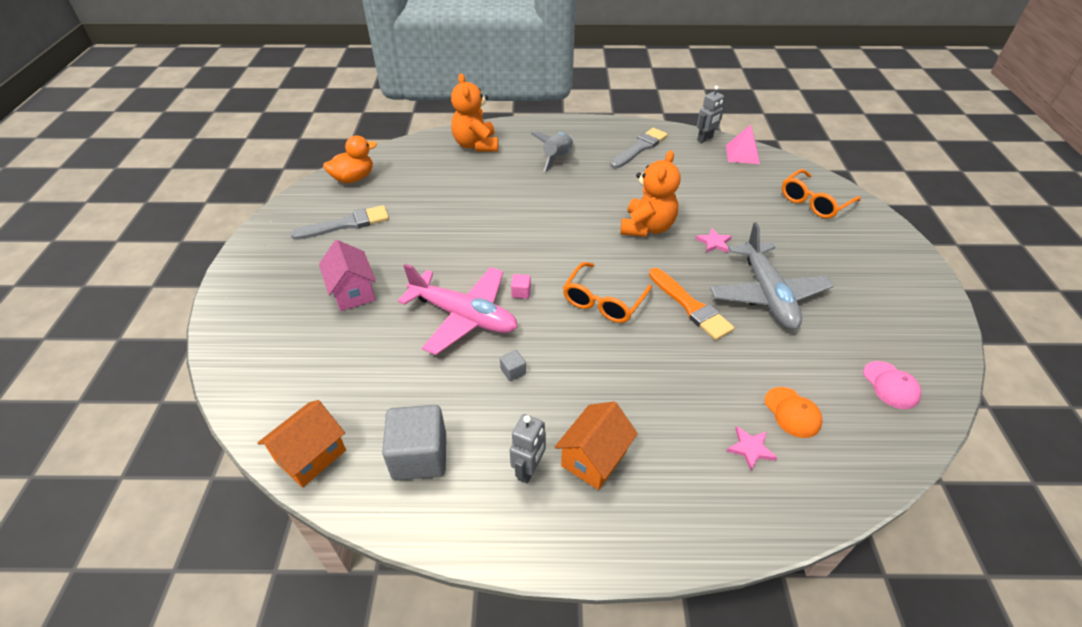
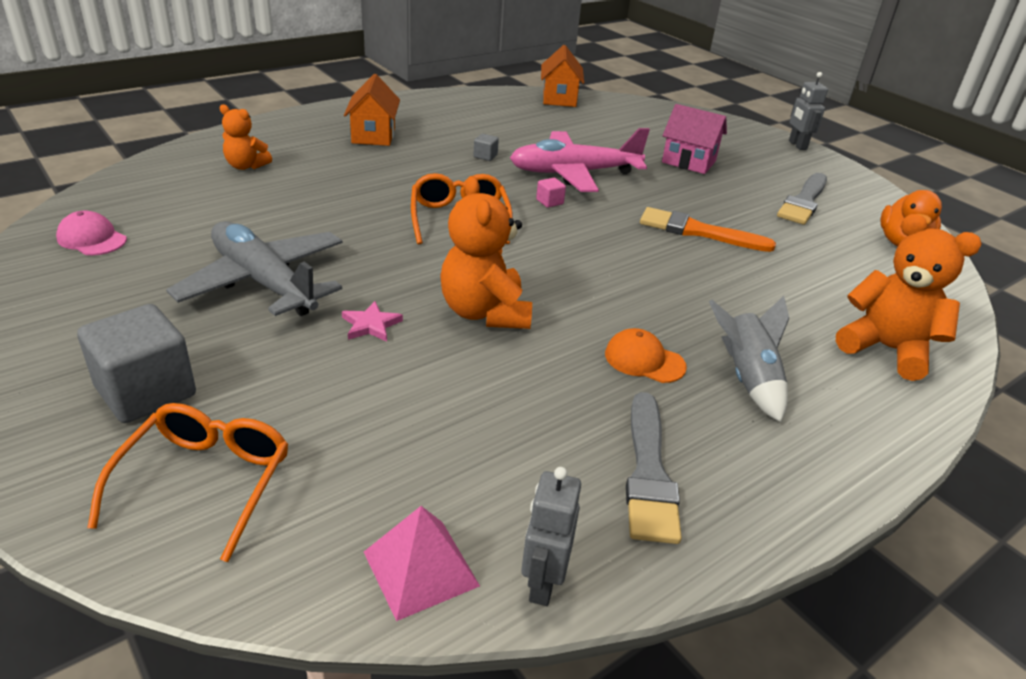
camera: 140 degrees right, 10 degrees down
(419, 456) = (494, 112): grey cube -> grey cube (146, 392)
(529, 470) = (415, 122): grey robot -> grey robot (797, 145)
(690, 306) = (358, 242): orange brush -> orange brush (699, 232)
(750, 449) = (246, 166): pink star -> orange teddy bear
(792, 412) = (210, 194): orange cap -> orange cap (644, 360)

